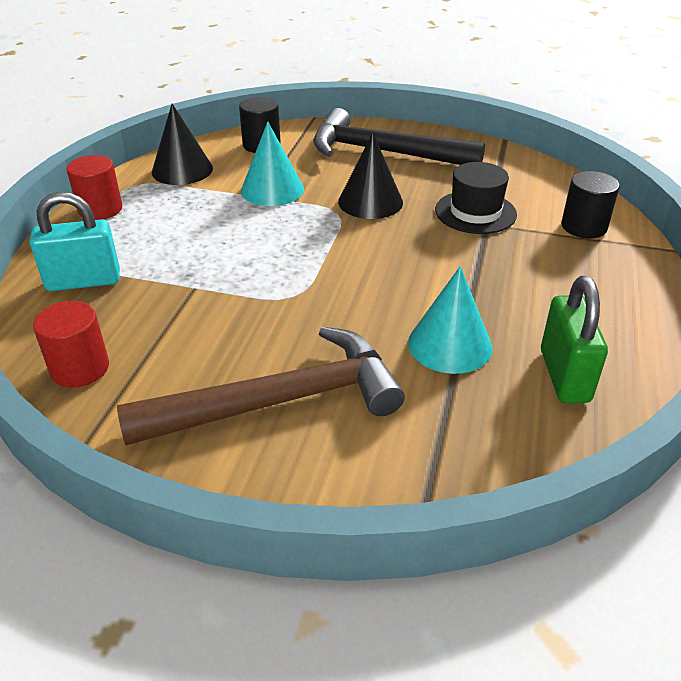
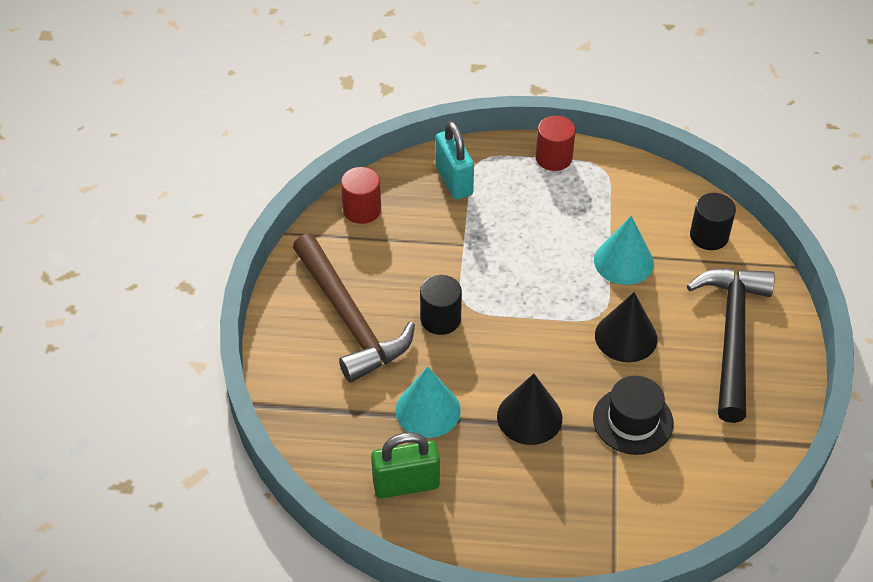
camera: 80 degrees right, 10 degrees up
(182, 170) = (637, 191): black cone -> black cone (529, 417)
(584, 227) = (633, 512): black cylinder -> black cylinder (440, 319)

